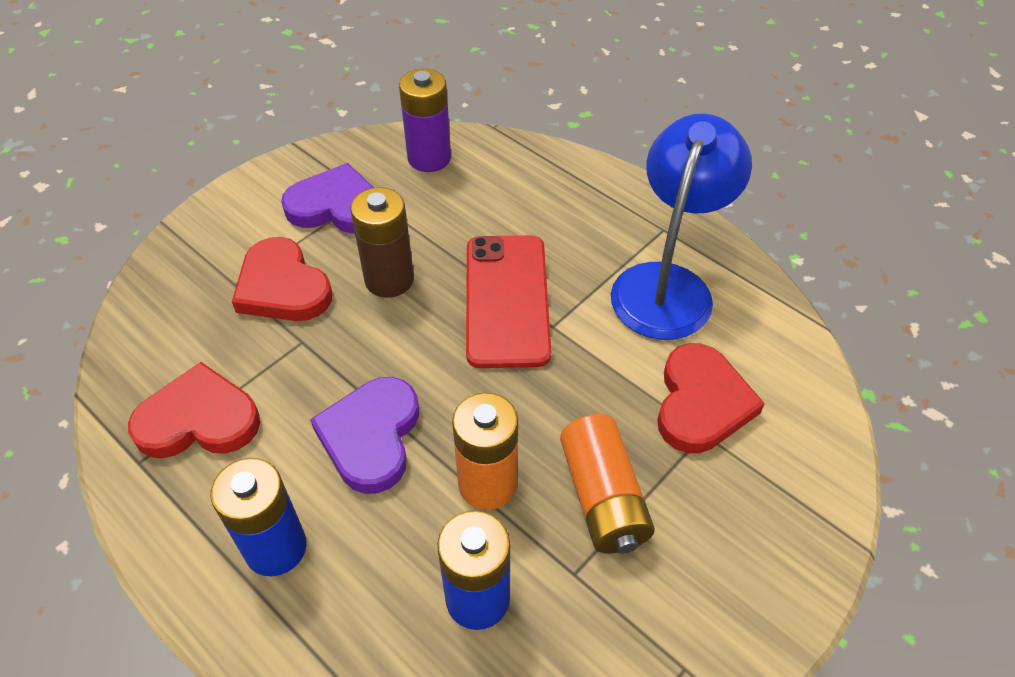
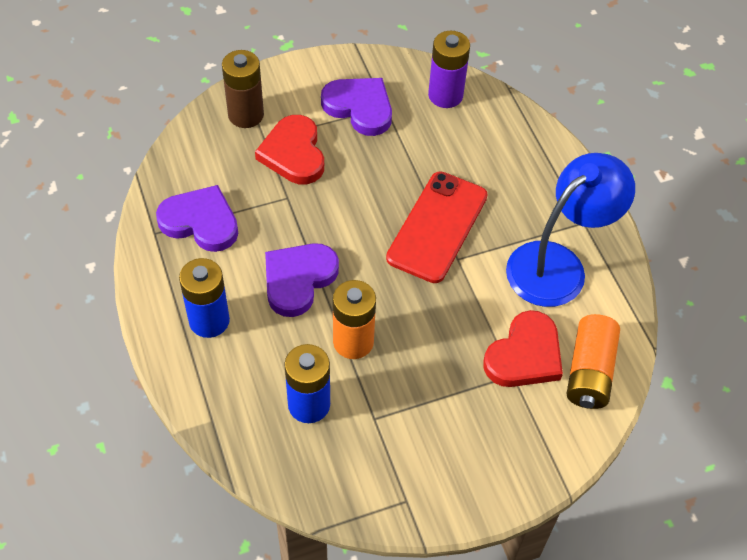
camera: 25 degrees right, 5 degrees up
(198, 419) = (200, 222): red heart -> purple heart
(389, 279) = (366, 178): brown battery -> brown battery (246, 115)
(603, 497) = (420, 383): orange battery -> orange battery (589, 372)

